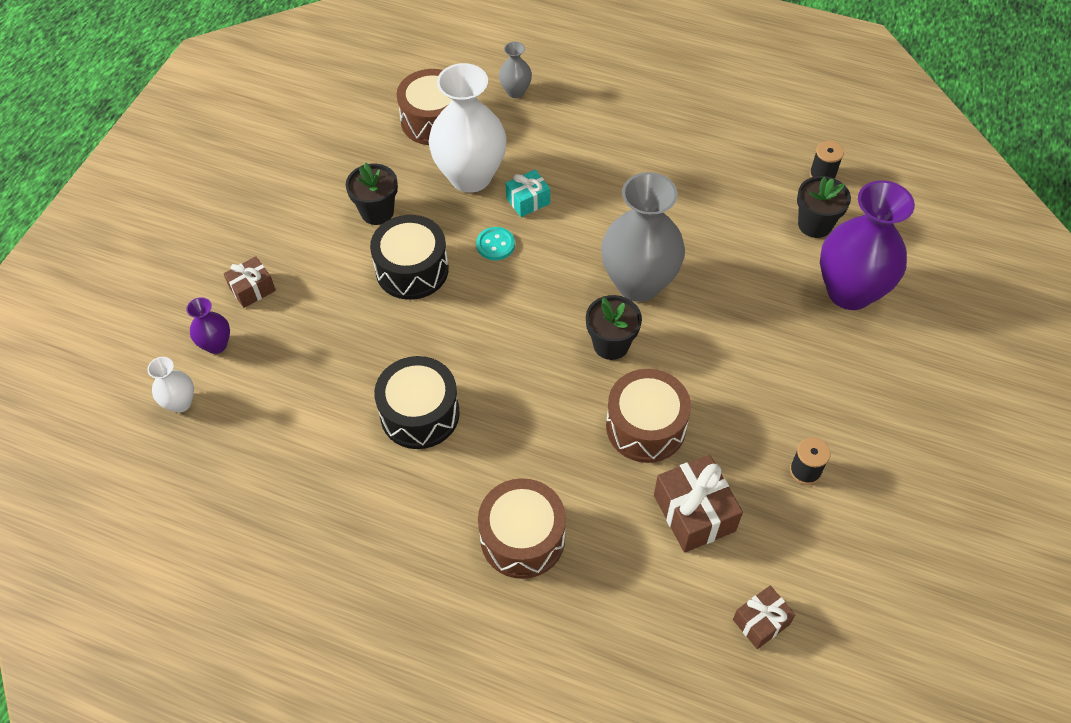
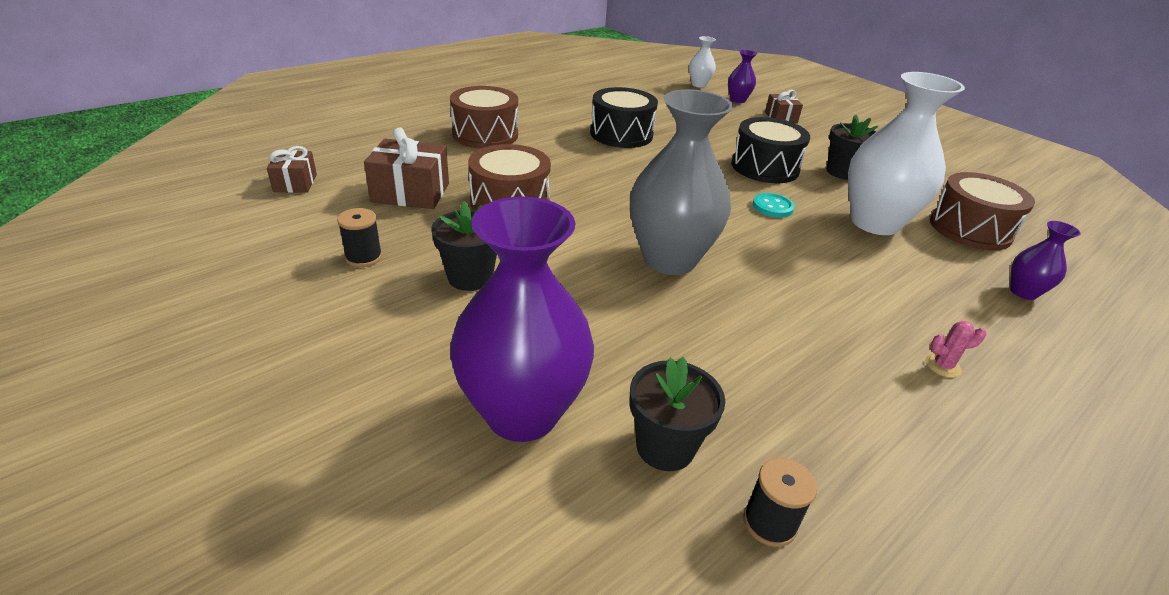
camera: 115 degrees right, 20 degrees down
(515, 91) = (1023, 292): grey vase -> purple vase
(528, 201) = (826, 240): turquoise gift -> none
(611, 344) = (609, 219): black flower pot -> black flower pot (470, 277)
(641, 125) = (942, 366): none -> pink cactus

